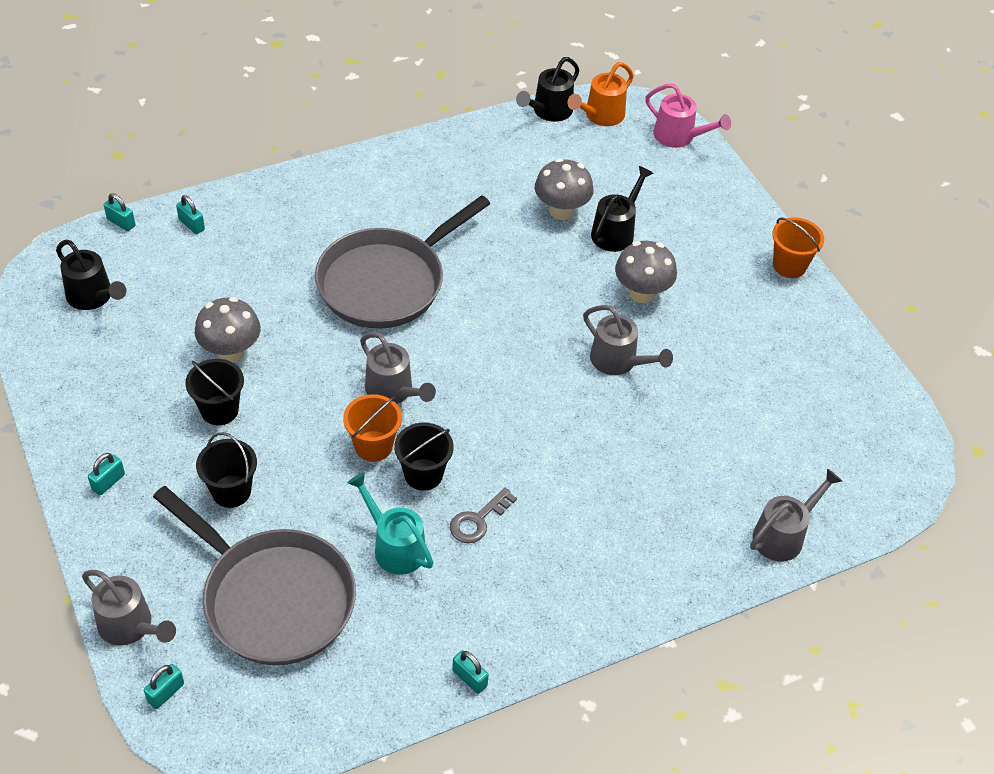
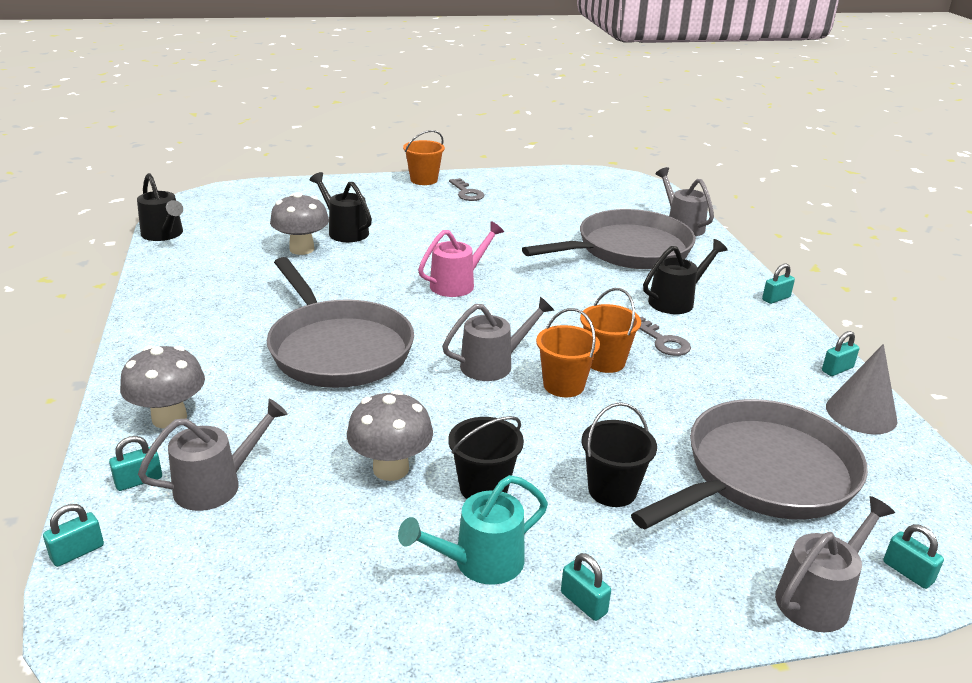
camera: 75 degrees left, 20 degrees down
(94, 297) = (218, 595): black watering can -> black watering can (676, 301)
(390, 690) = (861, 413): none -> grey cone
(394, 546) = (692, 389): turquoise watering can -> turquoise watering can (479, 563)
(423, 474) = (605, 362): black bucket -> orange bucket
(600, 116) = (194, 215): orange watering can -> none
(615, 631) = (776, 298): none -> turquoise padlock
(619, 362) = (496, 253): grey watering can -> grey watering can (217, 484)
(641, 293) = (423, 233): grey mushroom -> grey mushroom (169, 418)
(679, 137) = (252, 190): pink watering can -> pink watering can (458, 284)
(683, 481) = (628, 250): none -> grey pan
(772, 311) = (466, 193): none -> grey key

